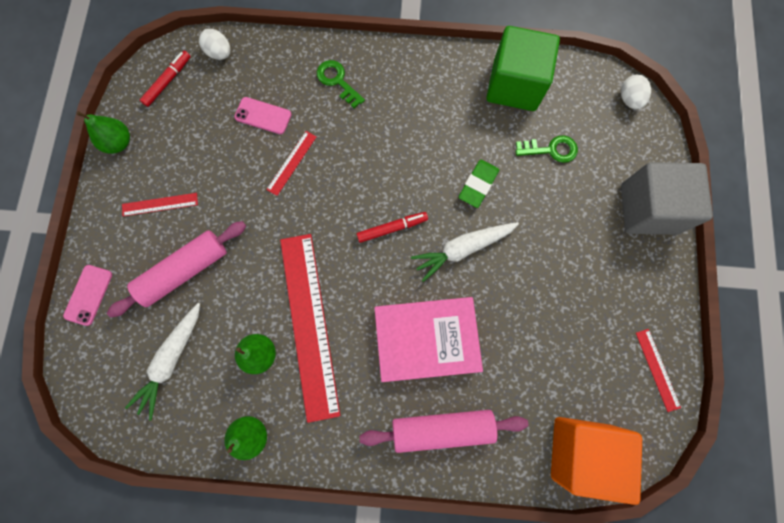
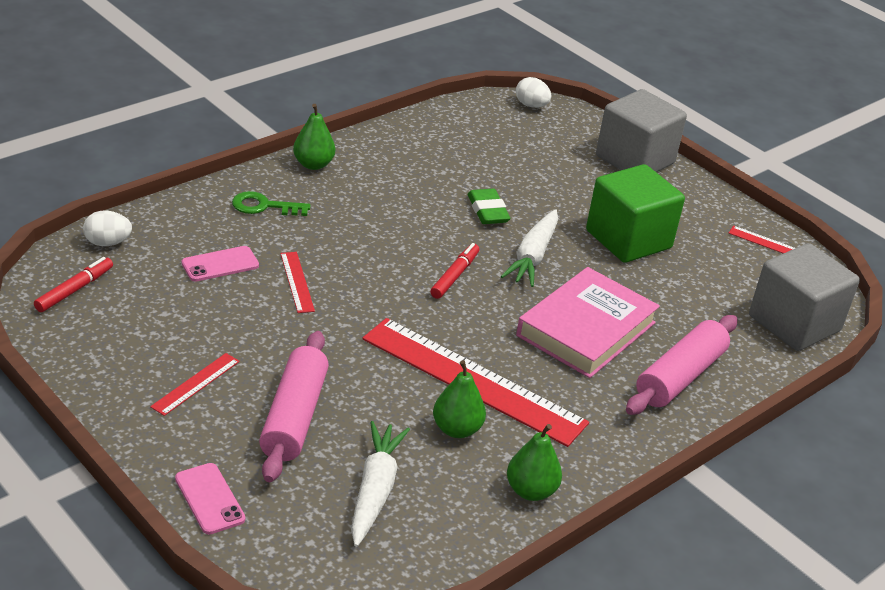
camera: 50 degrees left, 40 degrees down
(119, 143) = (79, 363): green pear -> green pear (313, 164)
(168, 81) = (74, 290): red marker -> red marker turned 45 degrees clockwise
(171, 360) = (375, 490): white carrot -> white carrot turned 150 degrees counterclockwise
(514, 85) = (430, 137): green cube -> green cube (628, 239)
(551, 150) = (514, 161): green key -> none
(581, 451) = (794, 323): orange cube -> grey cube

